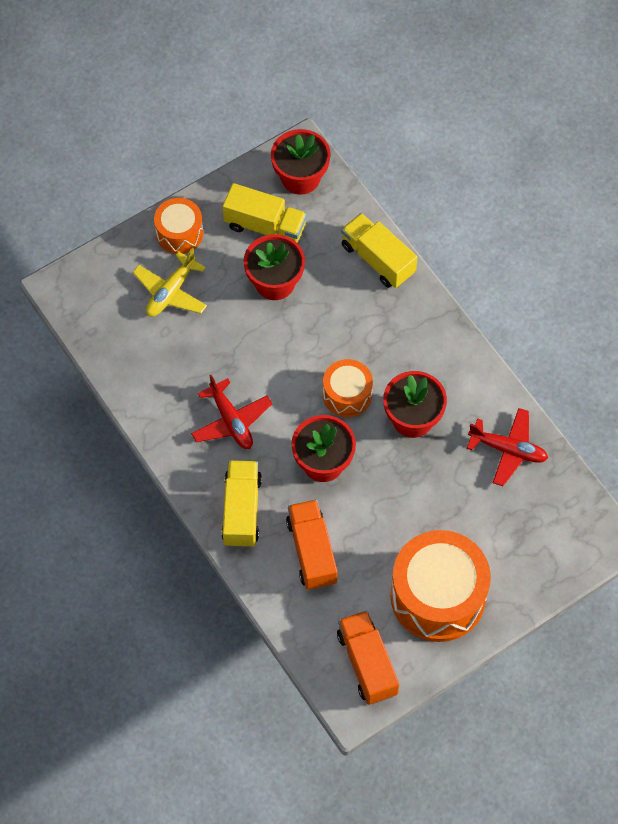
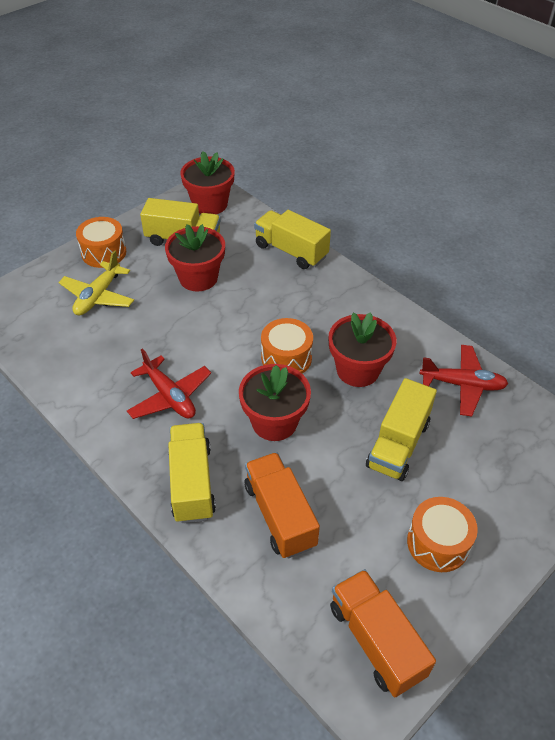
camera: 10 degrees left, 15 degrees down
(429, 502) = (398, 444): none -> yellow truck
(438, 596) = (438, 543): orange drum -> orange drum, size x0.54

